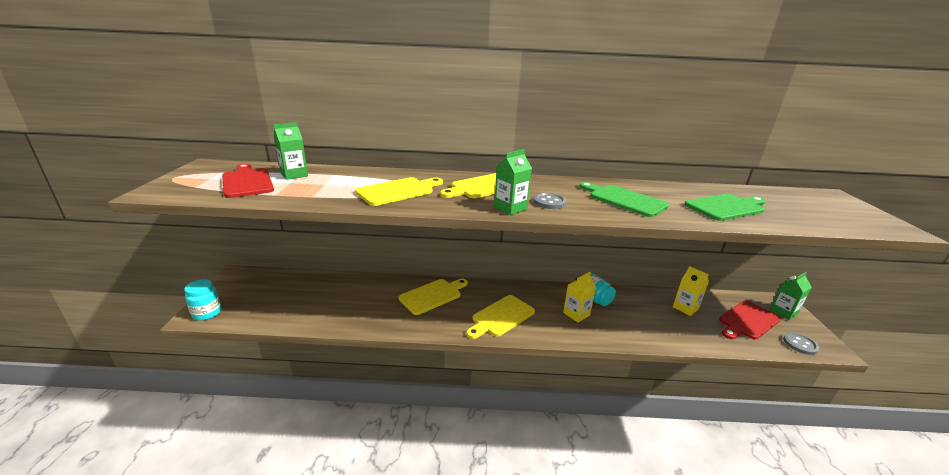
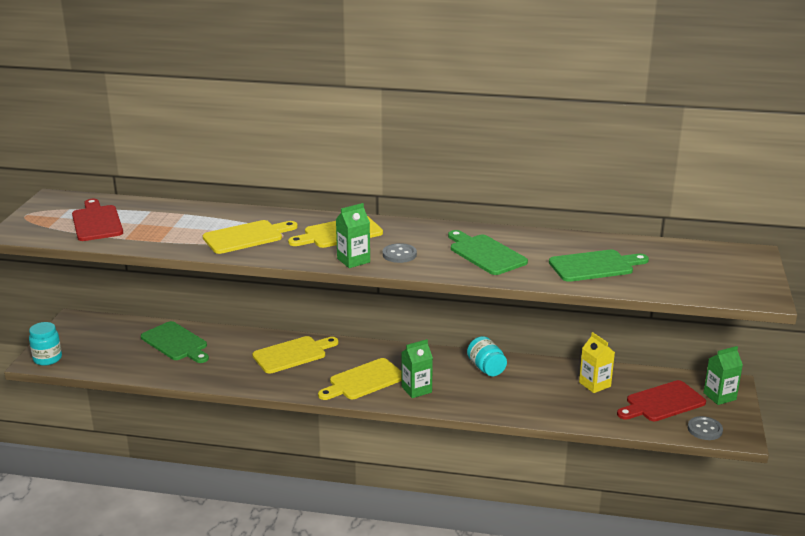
camera: 10 degrees right, 0 degrees up
(294, 175) = (143, 213): green carton -> green carton (416, 389)
(329, 291) = (176, 343): none -> green cutting board
(576, 314) = (454, 383): yellow carton -> none

